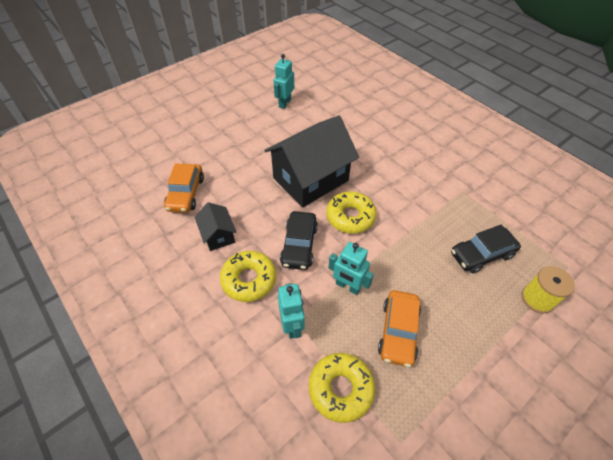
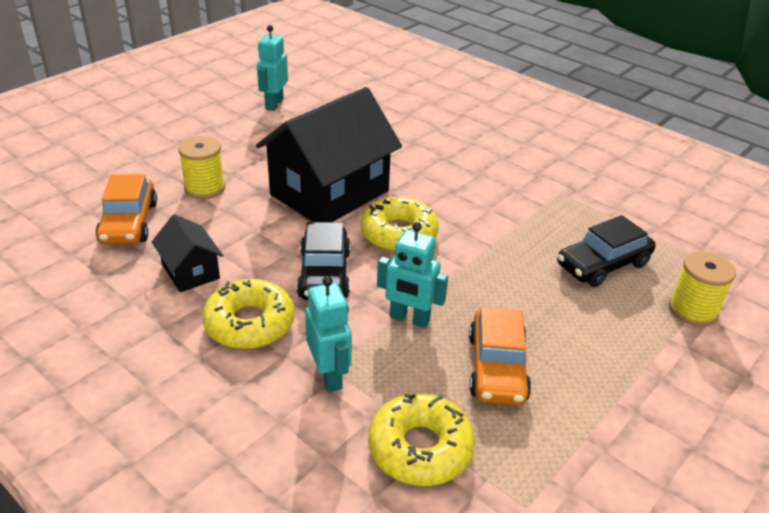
camera: 10 degrees left, 15 degrees down
(234, 169) = (205, 188): none -> yellow spool

